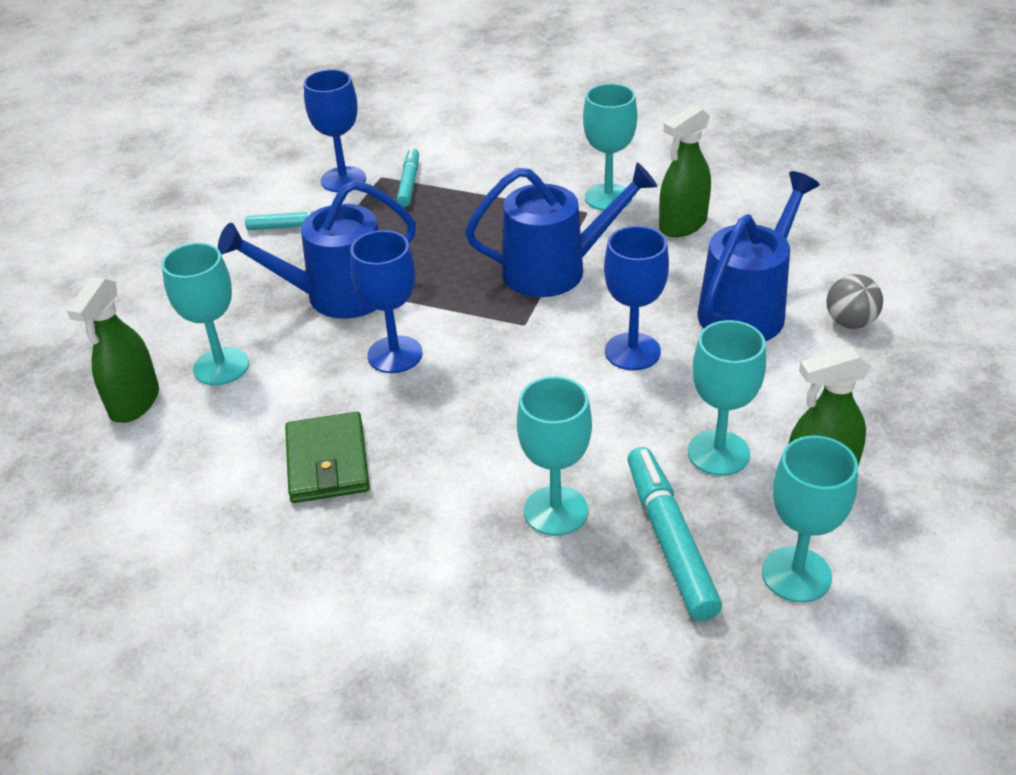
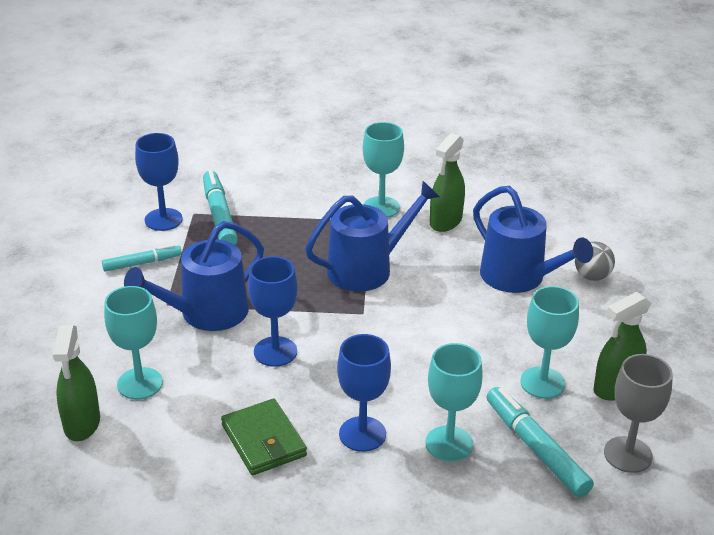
camera: 20 degrees left, 5 degrees down
(409, 183) = (219, 215): turquoise marker -> turquoise marker, size x1.59
(632, 351) = (451, 321): blue goblet -> blue goblet (362, 434)
(747, 309) = (518, 278): blue watering can -> blue watering can turned 120 degrees clockwise
(796, 574) = (628, 454): turquoise goblet -> grey goblet

